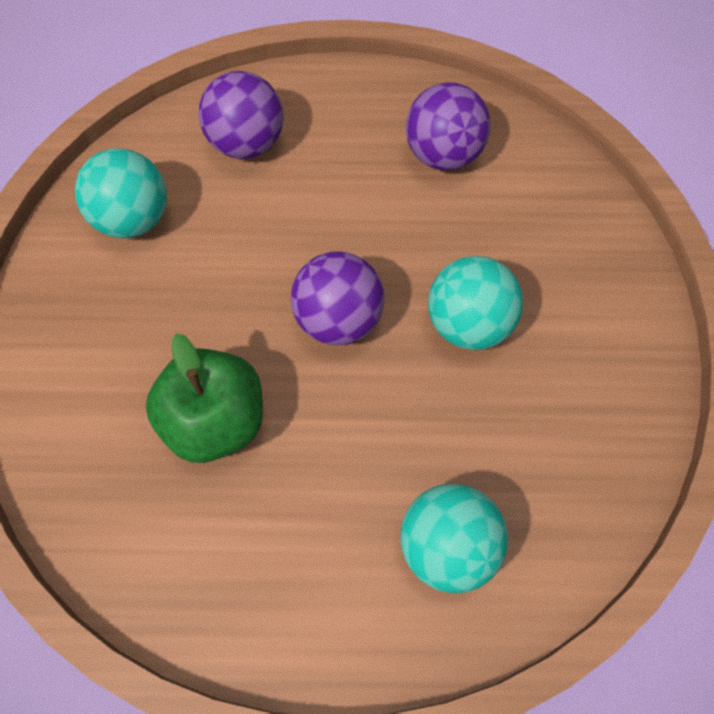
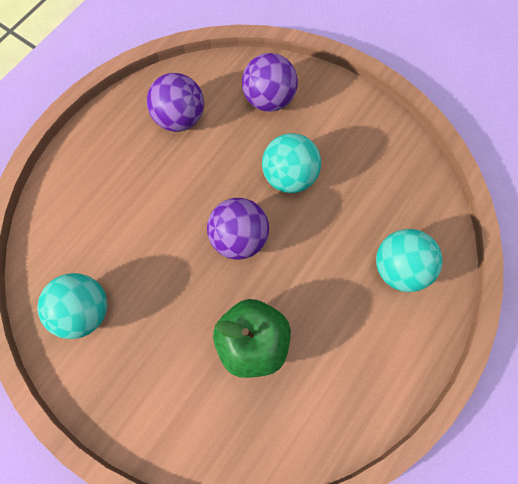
camera: 55 degrees left, 5 degrees up
(247, 142) = (85, 214): purple ball -> purple ball (269, 99)

